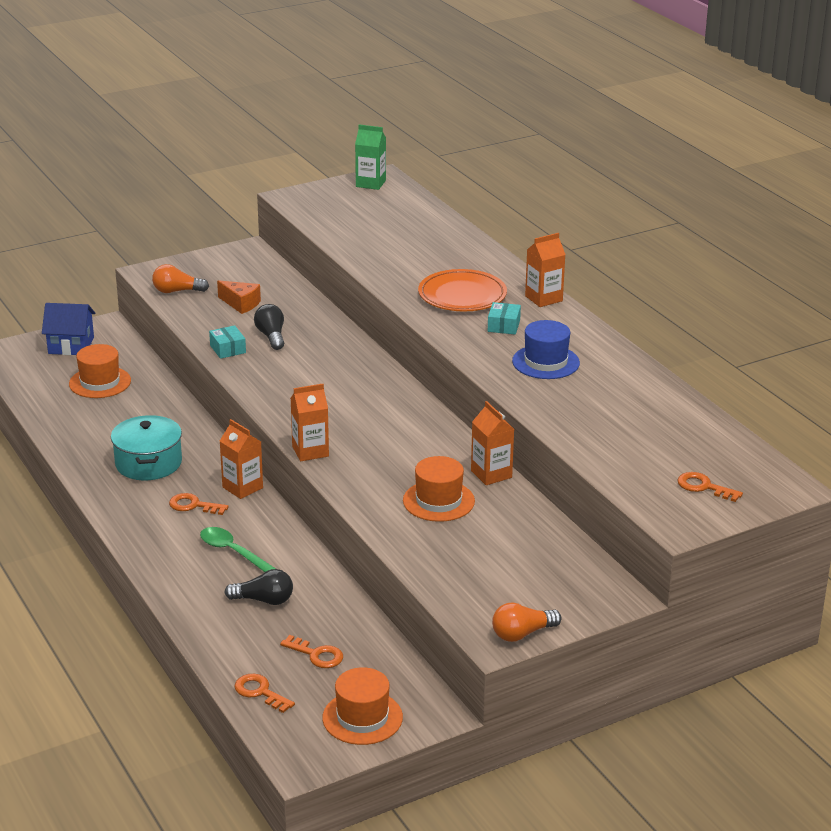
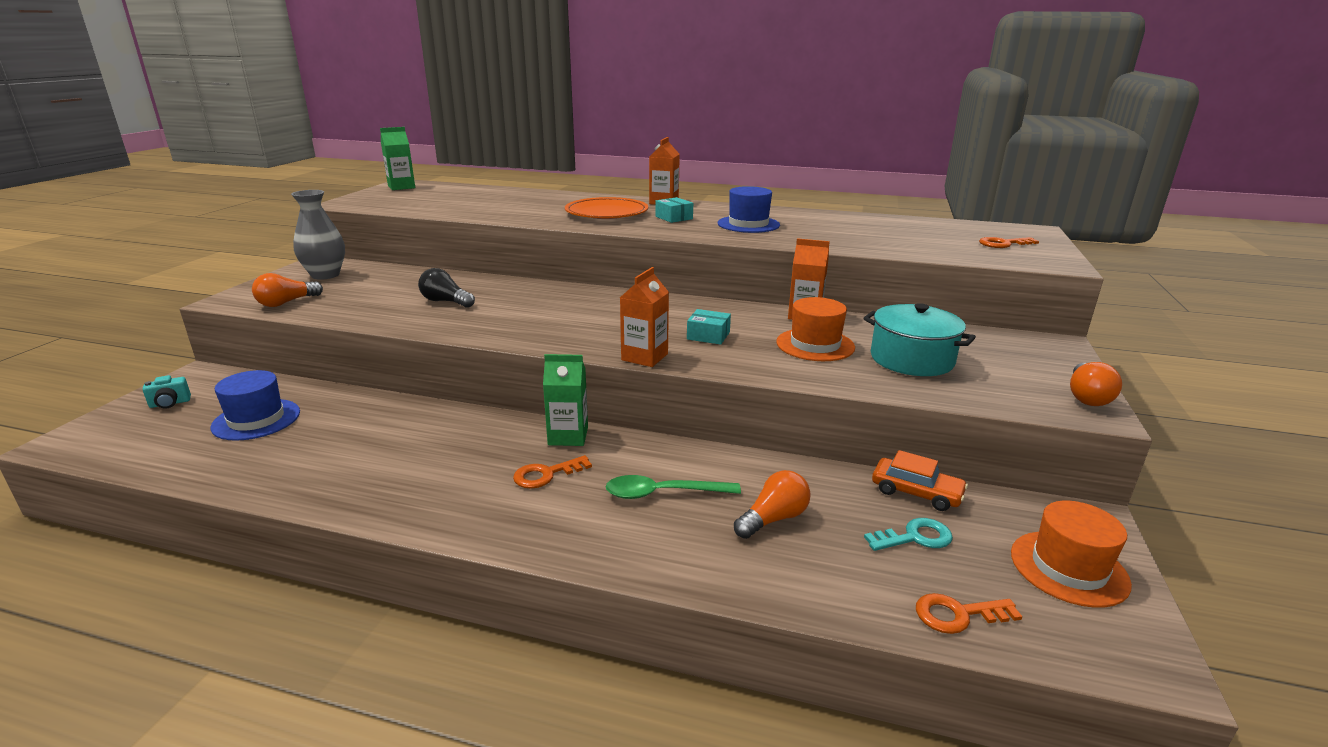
camera: 45 degrees left, 5 degrees down
(71, 345) = (170, 403): blue house -> turquoise camera
(100, 382) = (256, 419): orange hat -> blue hat
(148, 463) = (430, 462): turquoise pot -> turquoise pot (912, 359)
(228, 349) = (418, 321): turquoise box -> turquoise box (708, 336)
(235, 268) = (325, 275): none -> grey vase
(241, 304) = (374, 292): orange cheese -> none
(242, 487) = (568, 436): orange carton -> green carton
(264, 600) = (773, 519): black light bulb -> orange light bulb
(317, 655) = (915, 537): orange key -> turquoise key
(371, 638) = (916, 492): none -> orange car

